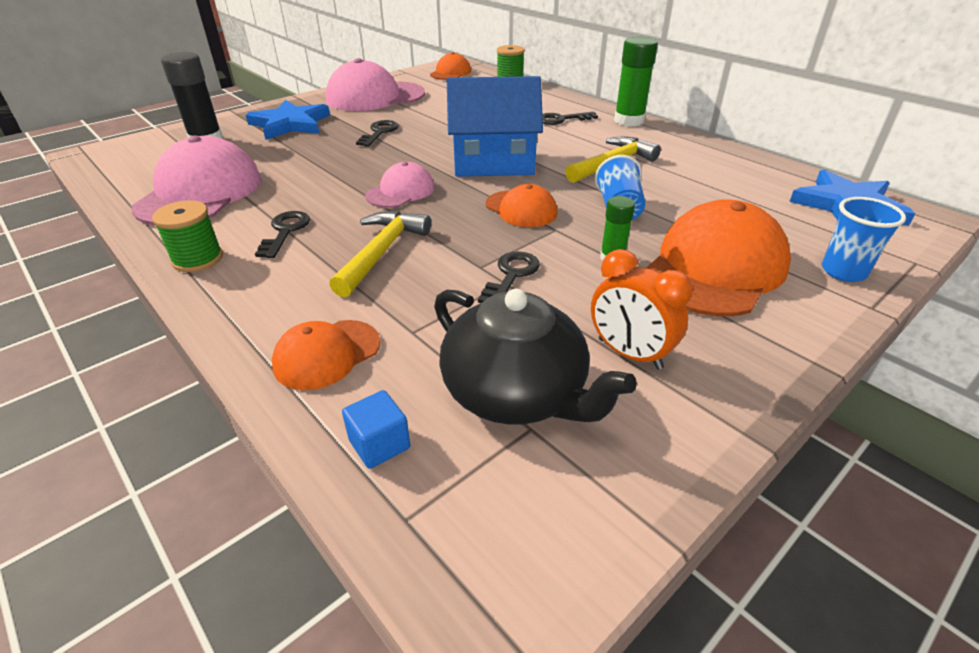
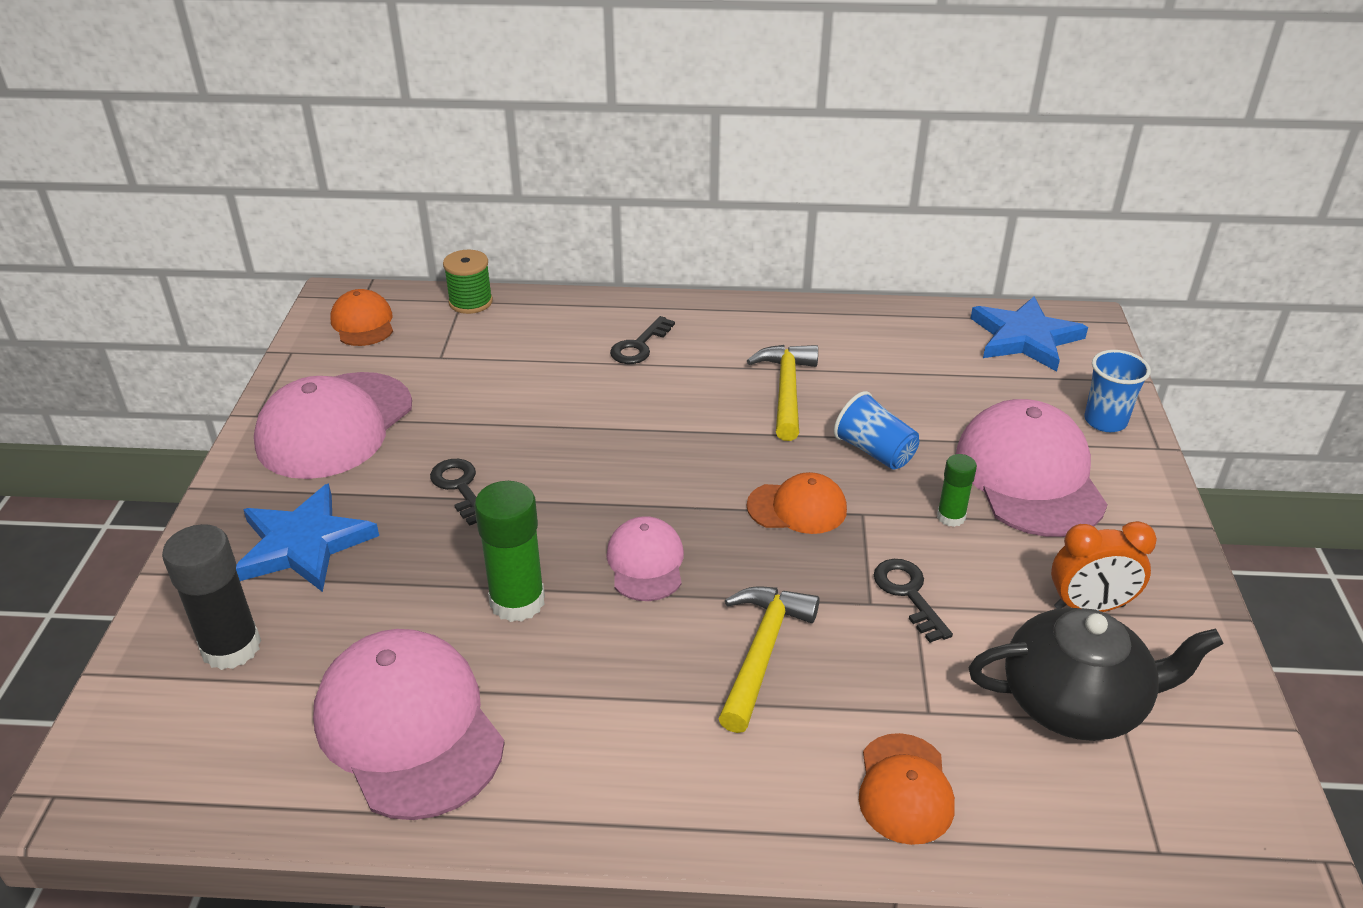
camera: 45 degrees left, 0 degrees up
(198, 259) = (597, 804): green spool -> none
(285, 231) = (622, 700): black key -> none
(379, 444) = (1064, 821): blue cube -> none
(381, 252) = (762, 652): yellow hammer -> yellow hammer turned 45 degrees clockwise
(493, 163) = (673, 459): blue house -> none
(629, 121) = (710, 311): green glue stick -> green glue stick (517, 601)
(715, 268) = (1029, 475): orange cap -> pink cap

